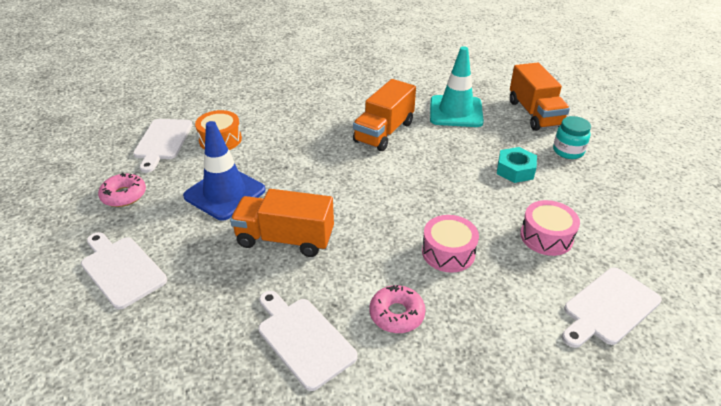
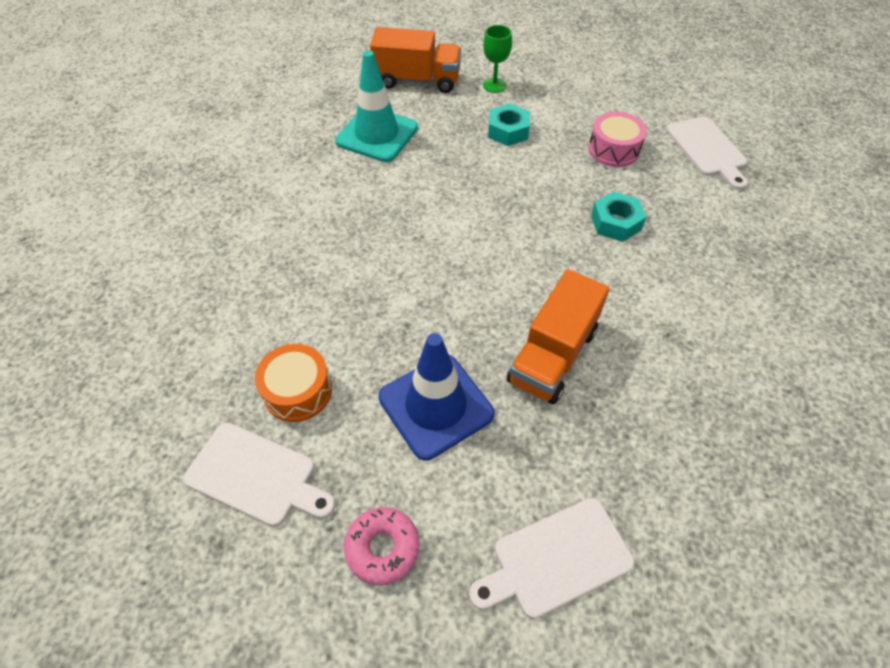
camera: 70 degrees left, 15 degrees up
(303, 339) = (711, 372): white cutting board -> none
(384, 132) = (383, 208): orange truck -> none
(397, 314) = (690, 287): pink donut -> none
(448, 252) = (615, 222): pink drum -> turquoise nut
(568, 151) = (494, 85): turquoise jar -> green goblet

